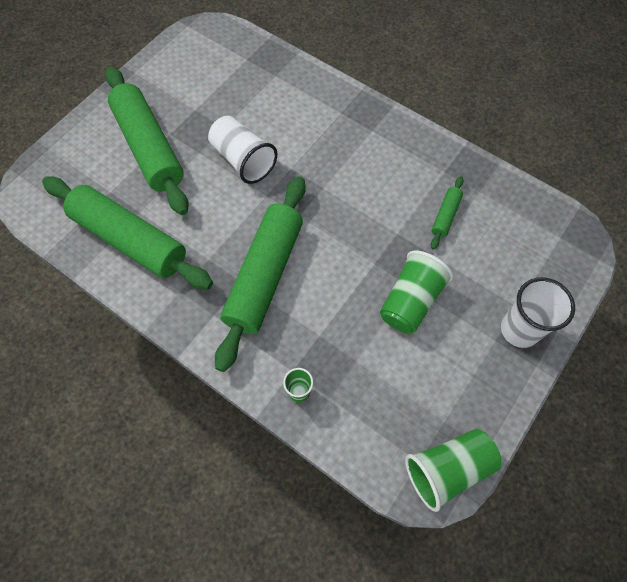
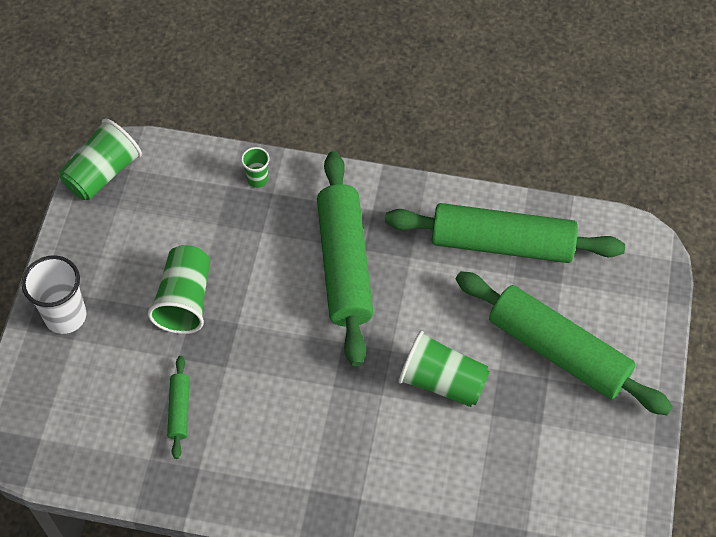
camera: 155 degrees right, 5 degrees down
(243, 160) = (442, 381): white cup -> green cup

